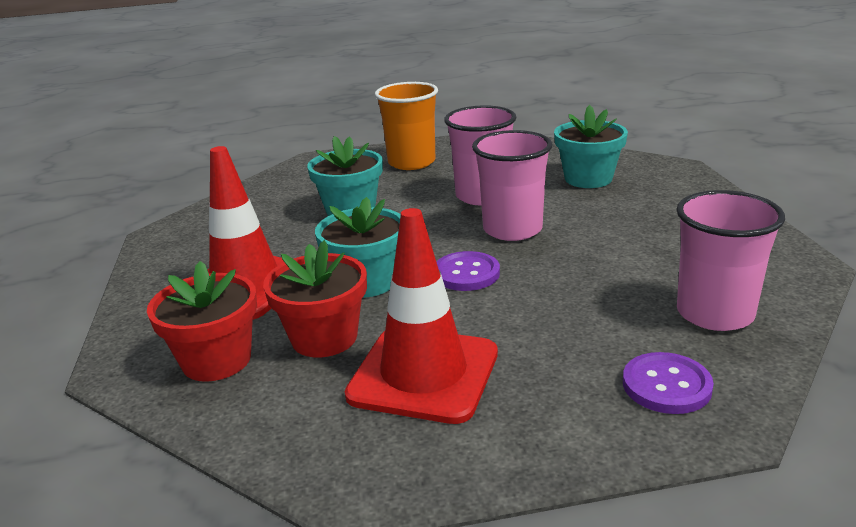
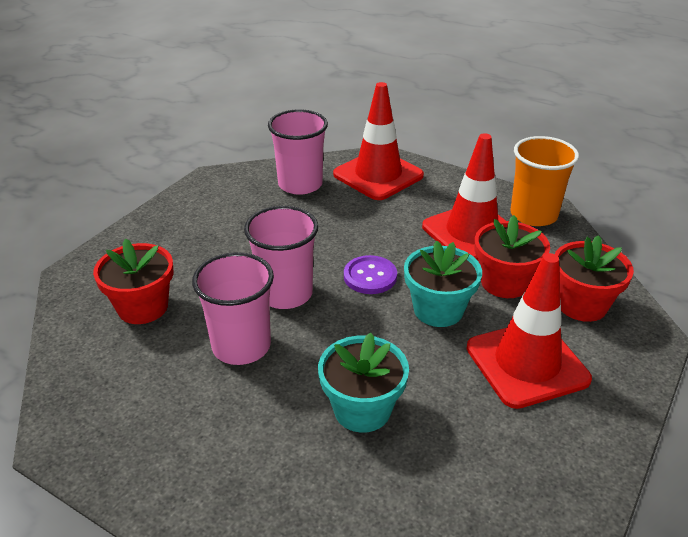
camera: 140 degrees left, 10 degrees up
(411, 162) = (204, 460): orange cup -> orange cup (533, 215)
(588, 179) = (143, 307): turquoise flower pot -> red flower pot
(666, 385) = (378, 175): purple button -> red traffic cone

